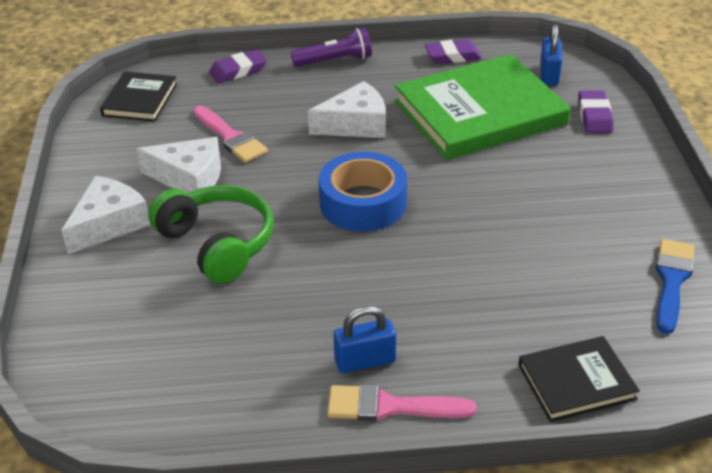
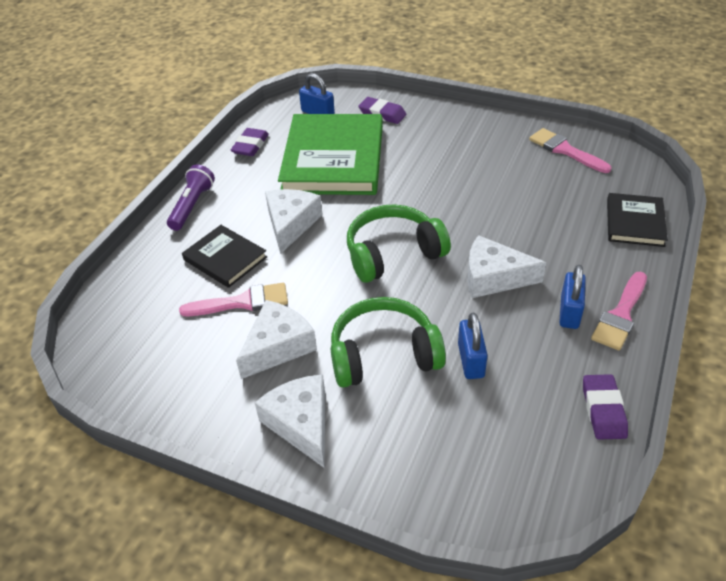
camera: 60 degrees left, 5 degrees up
(140, 100) = (123, 348): black book -> black book (225, 258)
(238, 70) = (145, 267): purple eraser -> purple eraser (603, 410)
(244, 305) = (470, 360): none -> blue padlock
(363, 203) = (393, 253): blue tape -> green headphones
(379, 286) = (493, 277): none -> white cheese
(672, 280) = (565, 150): blue brush -> pink brush

